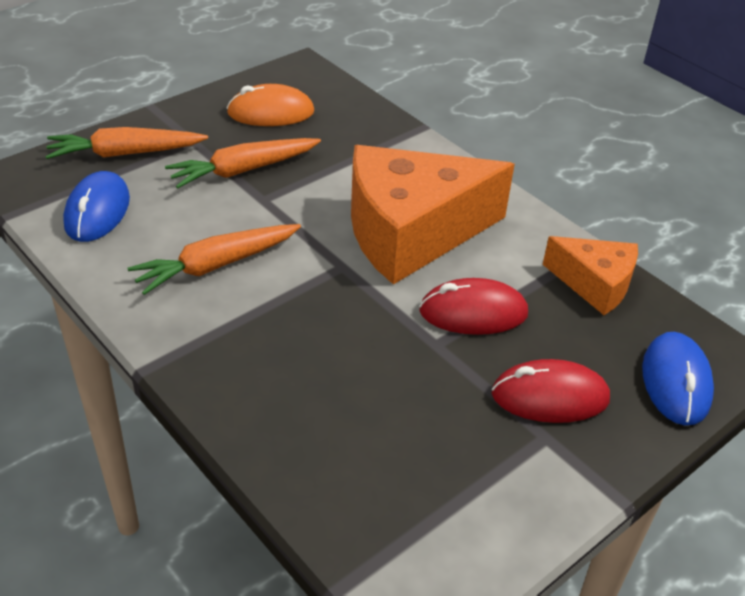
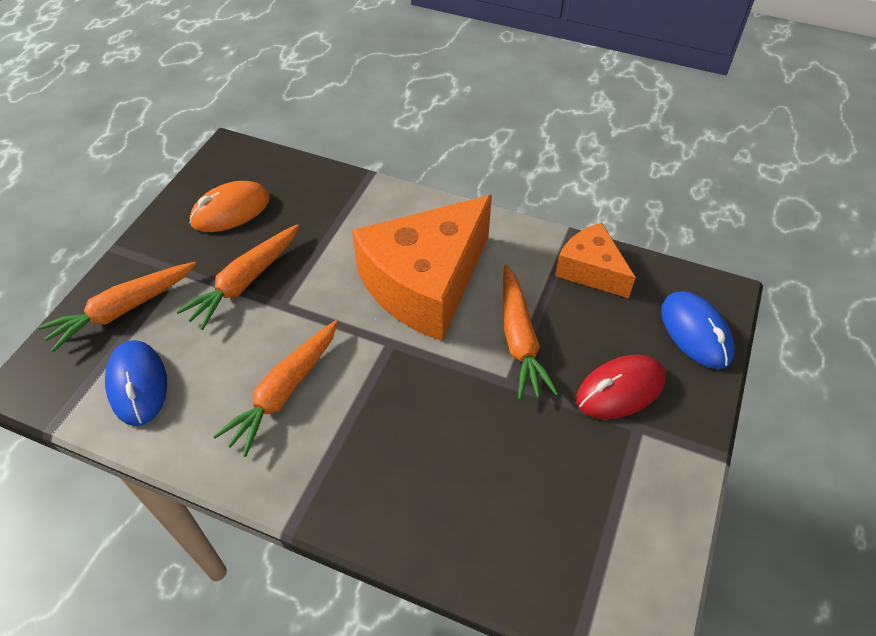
camera: 25 degrees left, 10 degrees up
(473, 313) = (519, 339): red mouse -> orange carrot
(595, 284) = (590, 270): orange cheese -> orange cheese turned 135 degrees counterclockwise

